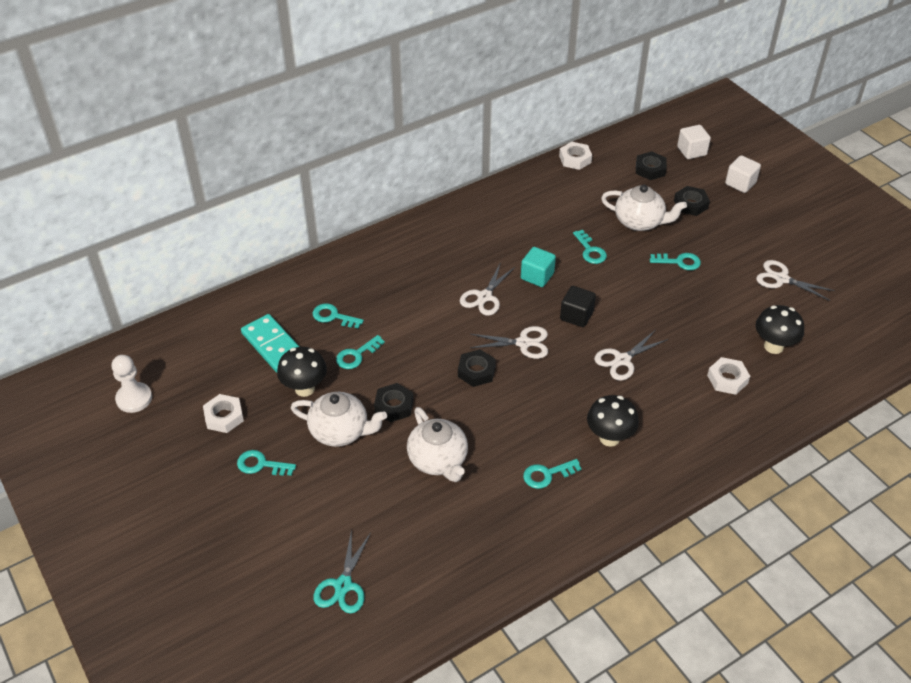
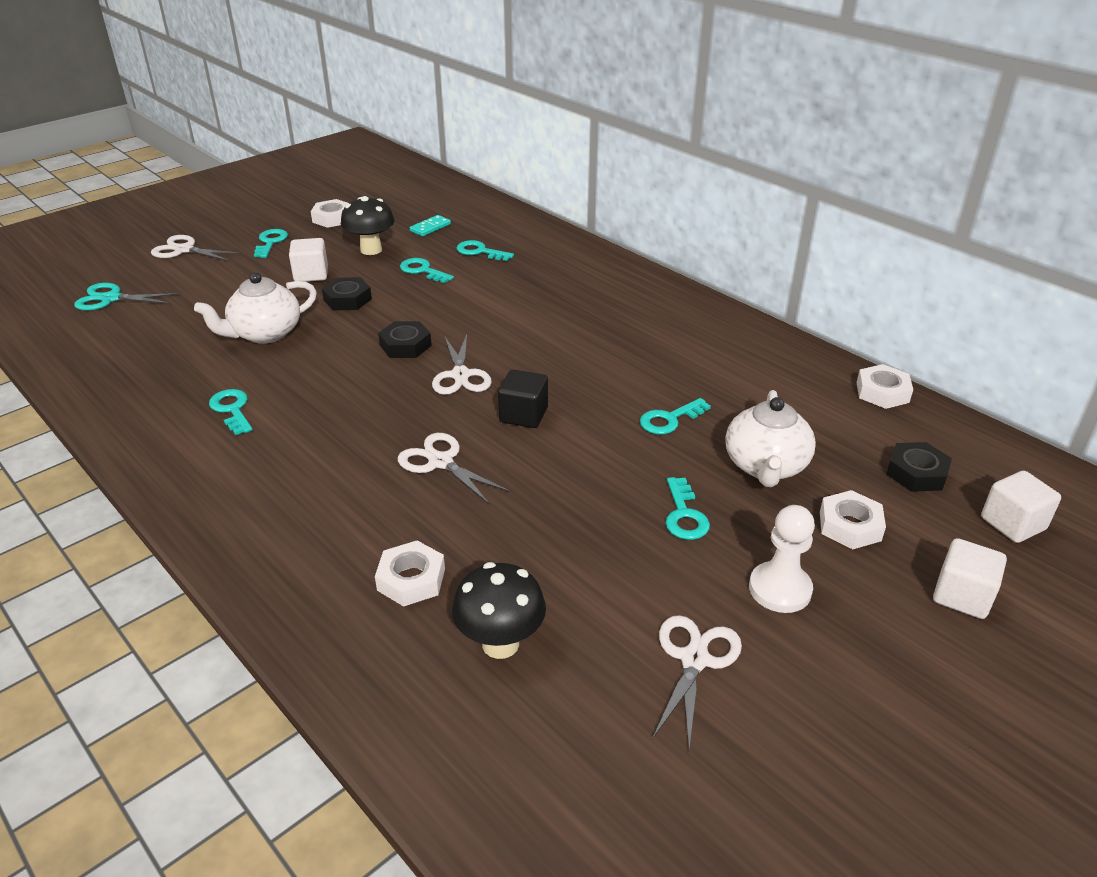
camera: 80 degrees right, 10 degrees down
(134, 398) = (355, 180): white pawn -> white pawn (780, 589)
(273, 345) = (430, 227): turquoise domino -> turquoise domino, size x0.53
(333, 316) = (479, 251): turquoise key -> turquoise key turned 75 degrees counterclockwise
(340, 431) = (311, 274): white teapot -> white cube
(484, 297) = (540, 340): white scissors -> white scissors (184, 250)
(537, 276) = (594, 376): turquoise cube -> none
(609, 438) = (289, 457): black mushroom -> none
(690, 204) = (850, 526): black nut -> white nut

